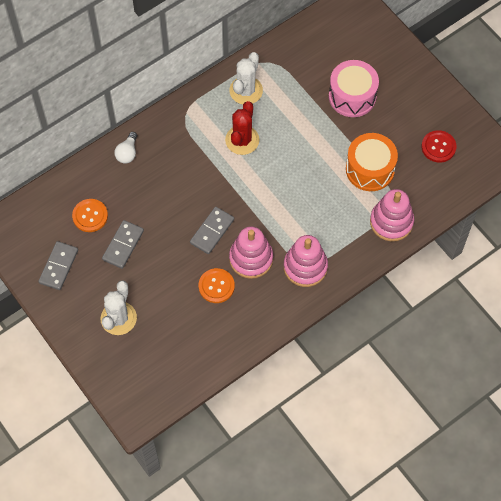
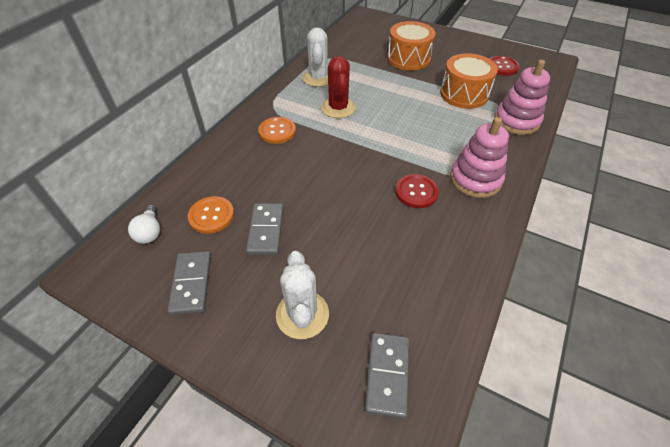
camera: 25 degrees left, 15 degrees down
(127, 153) = (229, 149): white light bulb -> white light bulb (150, 232)
(212, 231) = (358, 183): grey domino -> grey domino (387, 374)
(216, 286) = (399, 231): orange button -> orange button (277, 131)
(251, 258) = (416, 192): pink stacking toy -> red button
(352, 96) = (408, 58): pink drum -> orange drum

